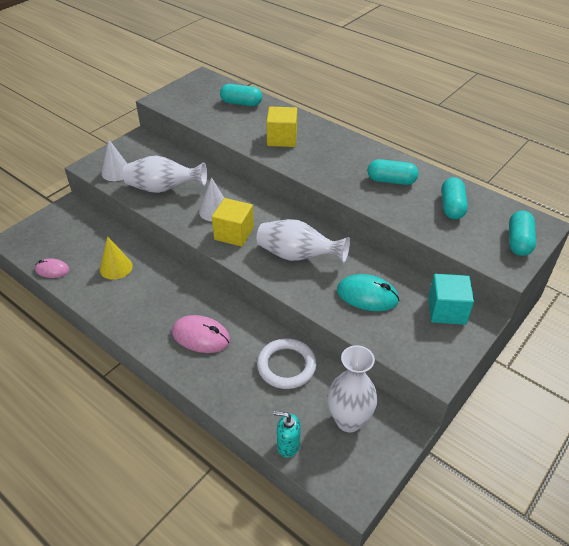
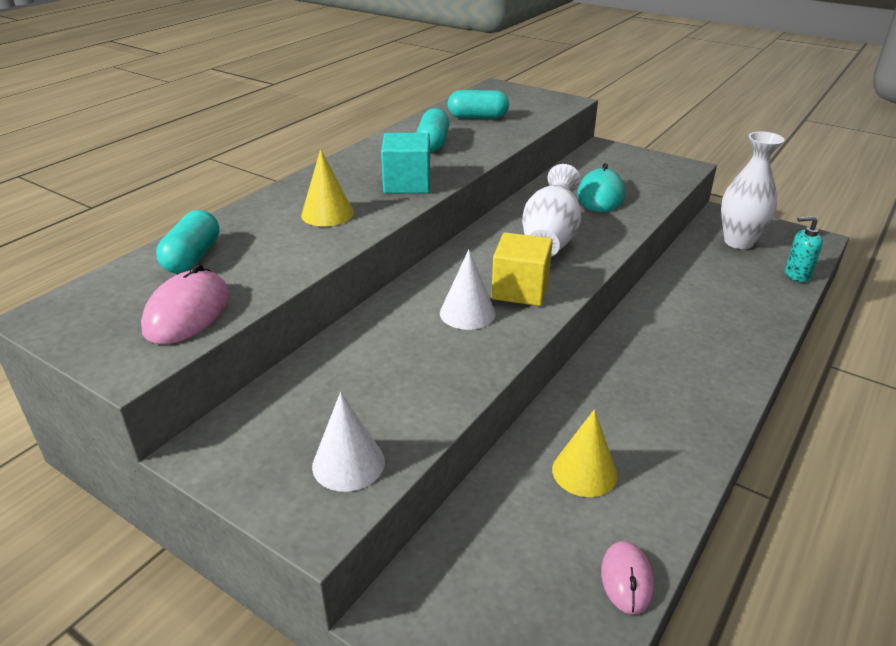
camera: 95 degrees left, 10 degrees down
(163, 189) = (409, 379): white vase -> none
(201, 336) = (688, 349): pink mouse -> pink mouse (187, 313)
(282, 139) = (327, 214): yellow cube -> yellow cone
(286, 366) = (694, 280): white ring -> none
(288, 445) = (797, 274): turquoise soap dispenser -> turquoise soap dispenser turned 90 degrees clockwise
(446, 310) = (600, 159): turquoise cube -> turquoise cube (407, 184)
(518, 241) = (526, 95): turquoise capsule -> none

